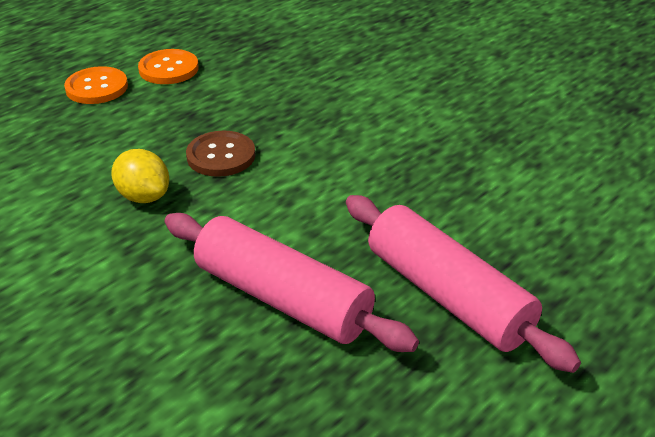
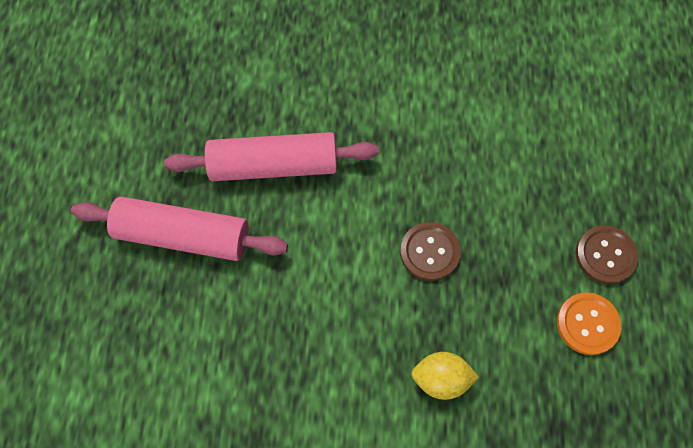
camera: 140 degrees right, 30 degrees up
(97, 87) = (605, 255): orange button -> brown button
(143, 196) = (433, 178): yellow lemon -> yellow lemon (441, 379)

